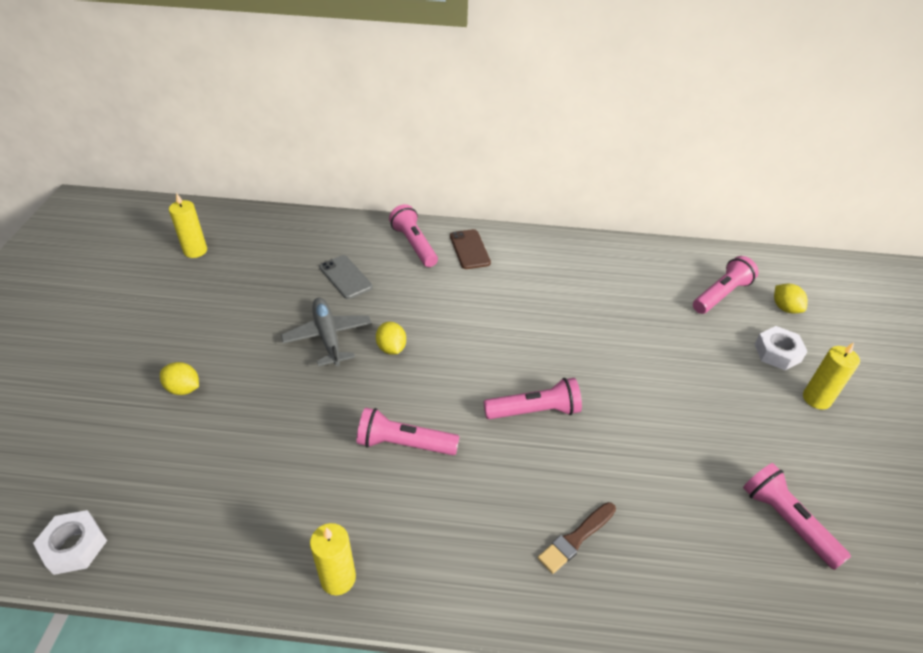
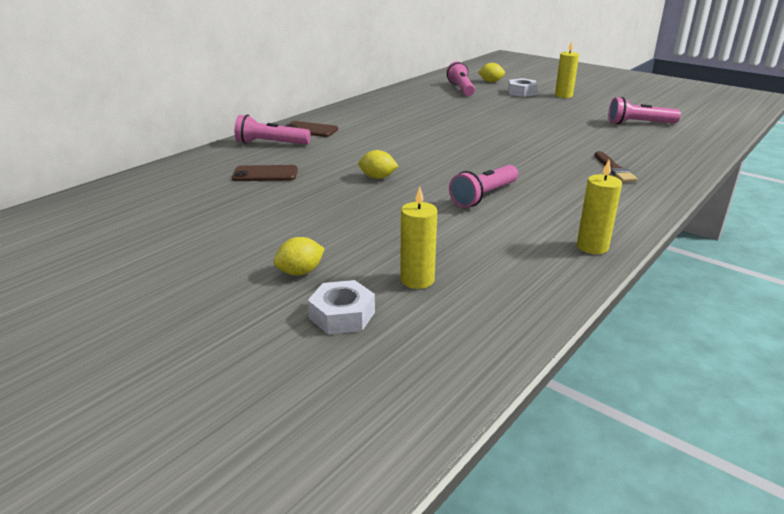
camera: 55 degrees left, 15 degrees down
(74, 546) = (453, 371): white nut -> white nut (342, 315)
(195, 251) = (94, 229): yellow candle -> yellow candle (417, 280)
(328, 336) = (328, 196): grey plane -> none
(345, 277) = (265, 174): grey phone -> brown phone
(534, 411) = (498, 152): pink flashlight -> none

